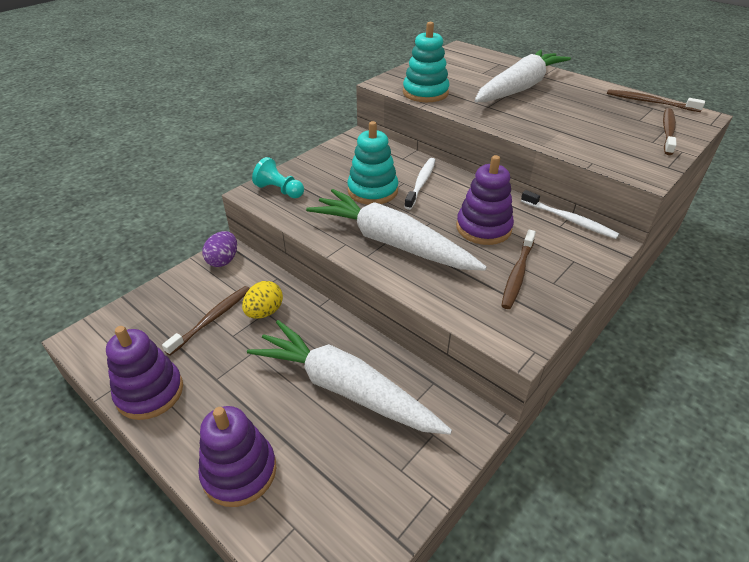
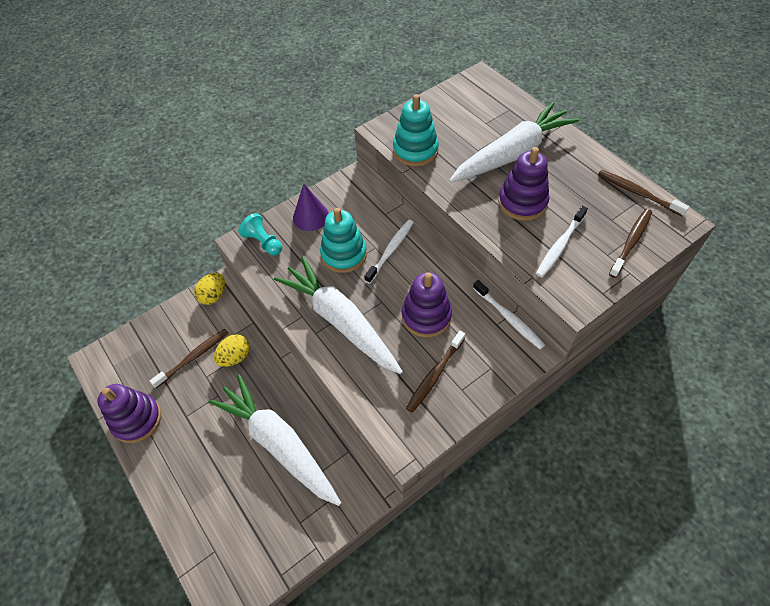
camera: 15 degrees right, 15 degrees up
(223, 260) = (214, 295): purple egg -> yellow egg
(239, 471) = (187, 500): purple stacking toy -> purple stacking toy (522, 202)
(325, 167) = (311, 217): none -> purple cone
(604, 140) = (560, 246): none -> white toothbrush

